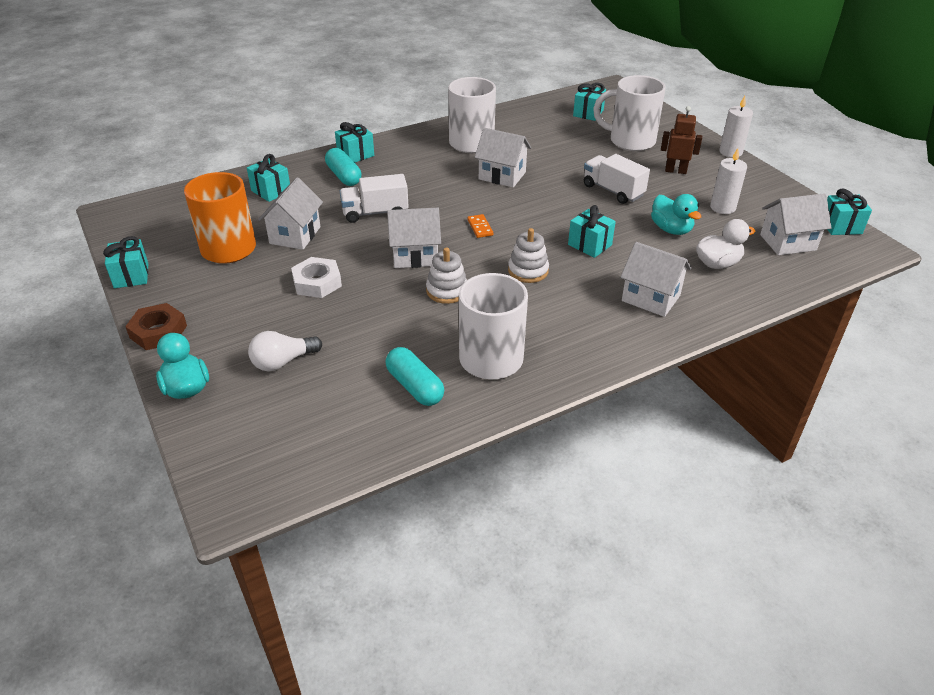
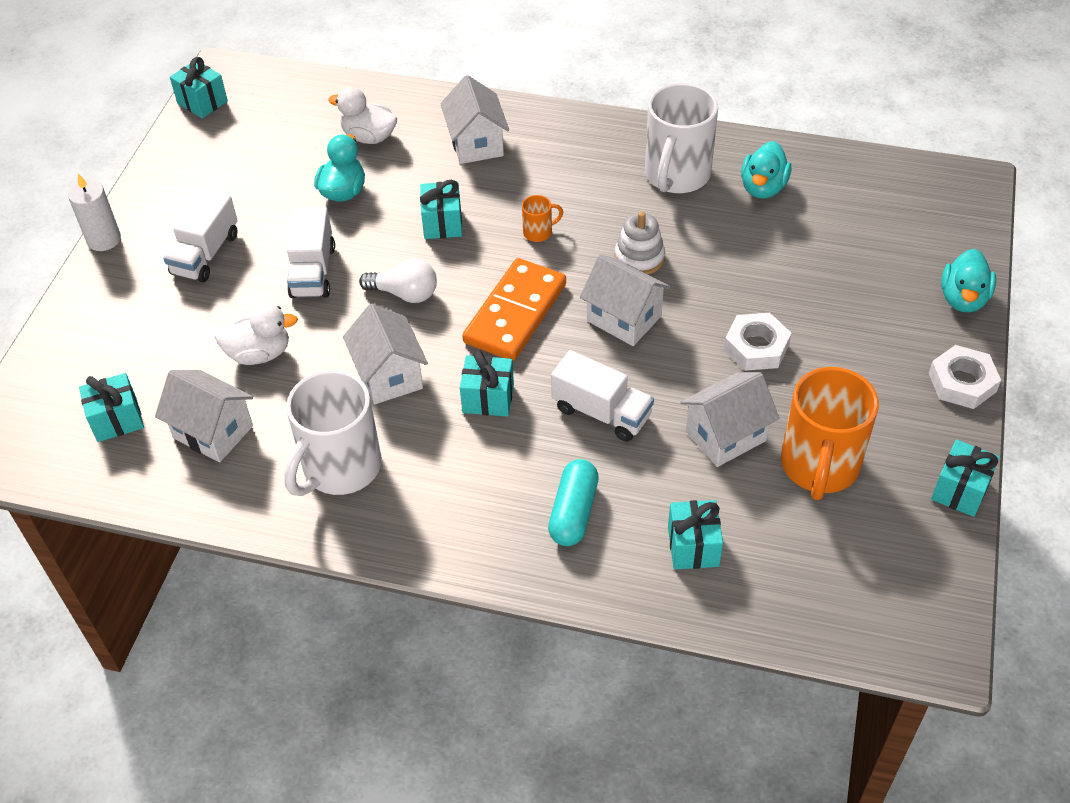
camera: 135 degrees left, 10 degrees up
(158, 332) = (962, 382): brown nut -> white nut
(283, 362) = (858, 274): white light bulb -> white light bulb (405, 294)
(355, 155) = (514, 551): turquoise gift -> turquoise gift (488, 398)
(415, 386) = (763, 188): turquoise capsule -> turquoise duck
(480, 227) = (515, 313): orange domino -> orange domino, size x2.47
(528, 271) = (539, 232): white stacking toy -> orange mug
(574, 154) = (259, 353): none -> white duck
(630, 141) = (165, 331): white mug -> none
(675, 171) = (205, 254): brown robot -> white truck
(722, 207) = (254, 183): white candle -> none
(788, 242) = (275, 117): white house -> white house (213, 432)

